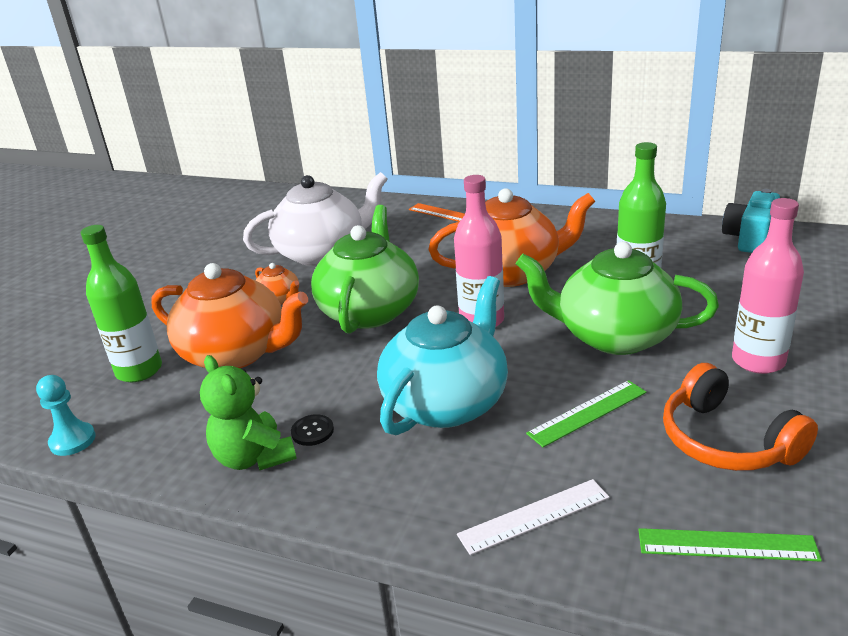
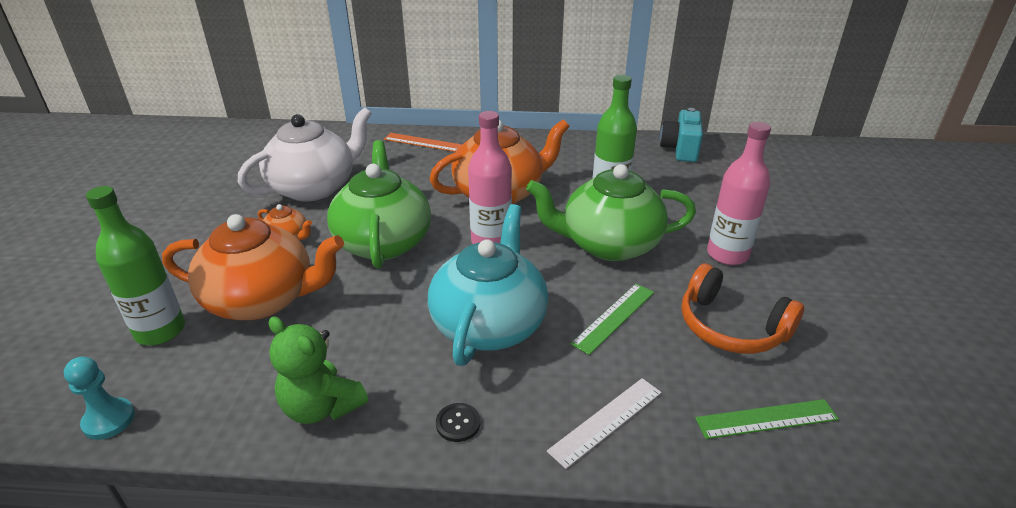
camera: 20 degrees left, 5 degrees up
(312, 431) = (372, 370): black button -> black button (458, 423)

